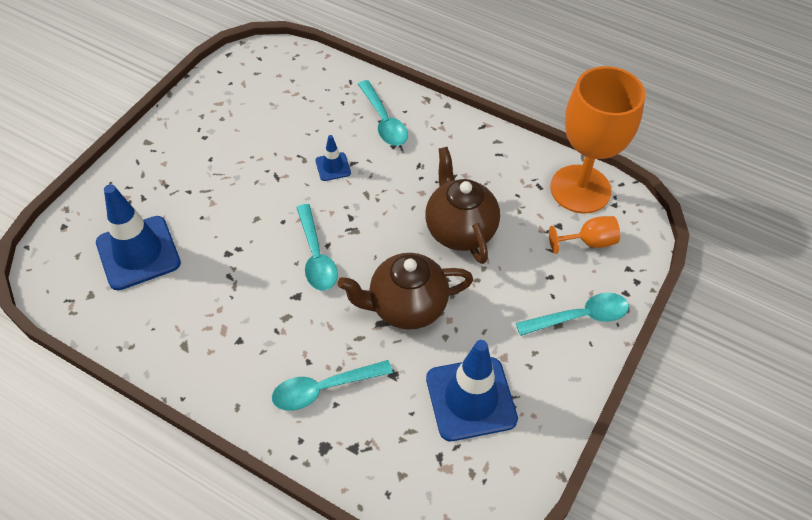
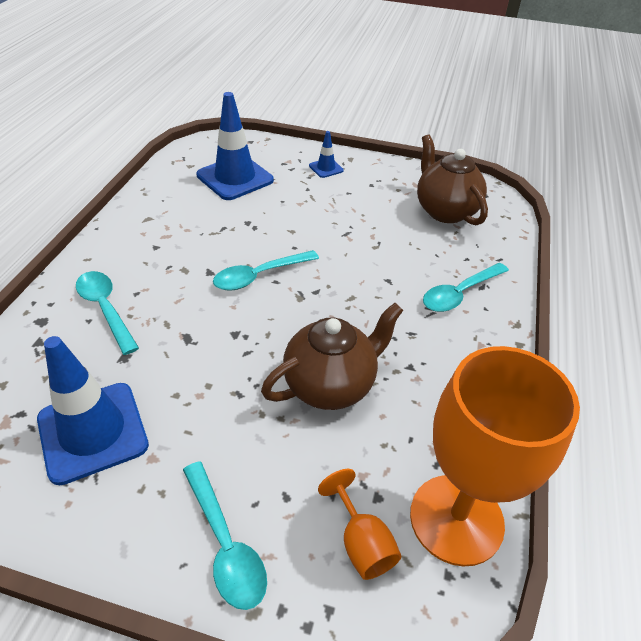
camera: 75 degrees right, 10 degrees down
(333, 167) = (376, 267): blue traffic cone -> blue traffic cone (326, 168)
(406, 307) = (210, 354): brown teapot -> brown teapot (445, 211)

